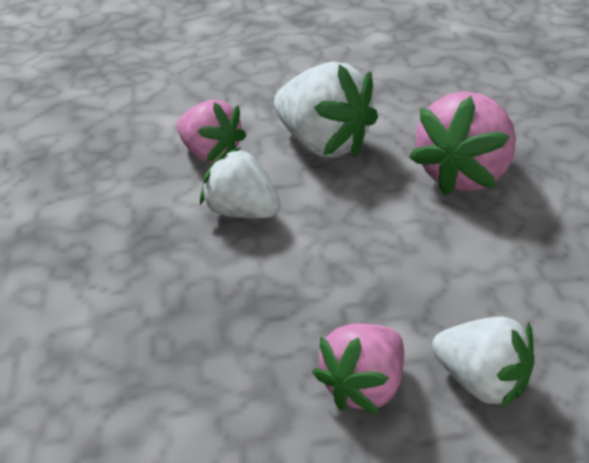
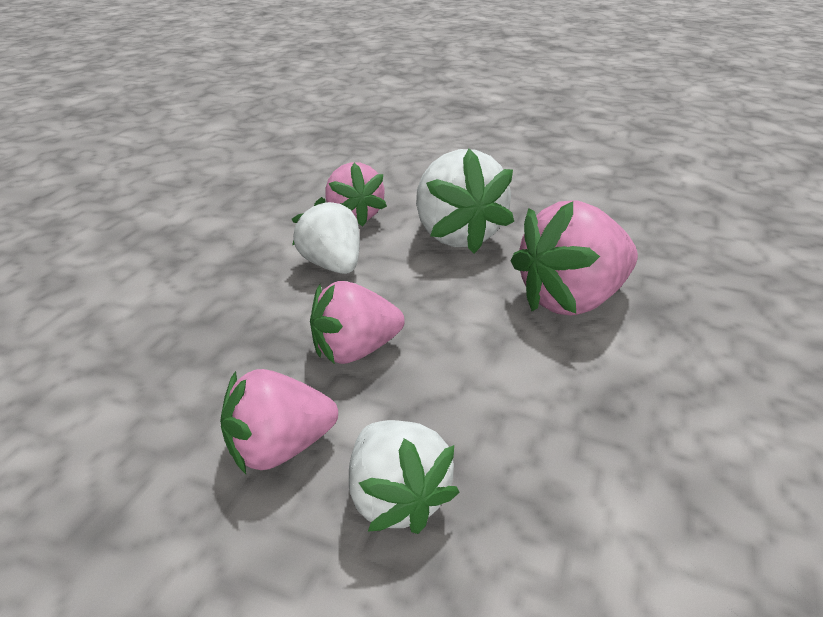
camera: 30 degrees right, 5 degrees down
(340, 283) = (355, 350): none -> pink strawberry

